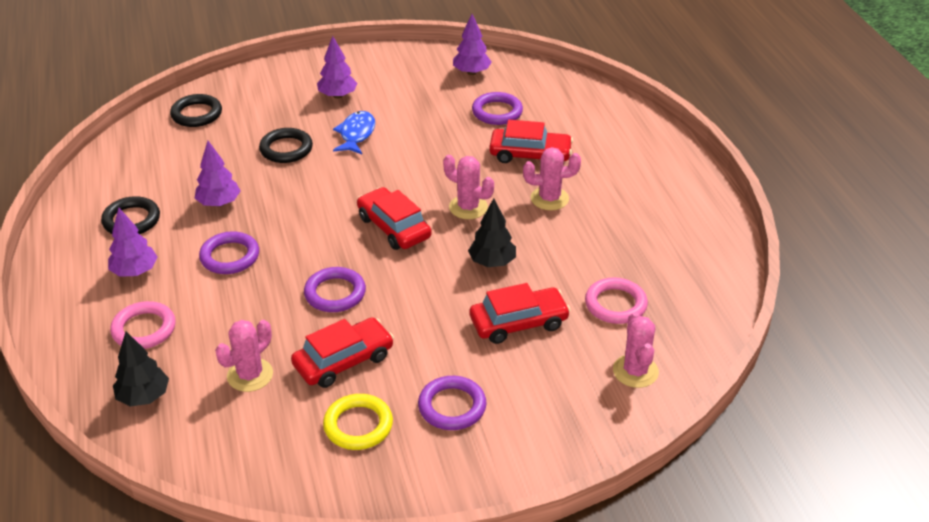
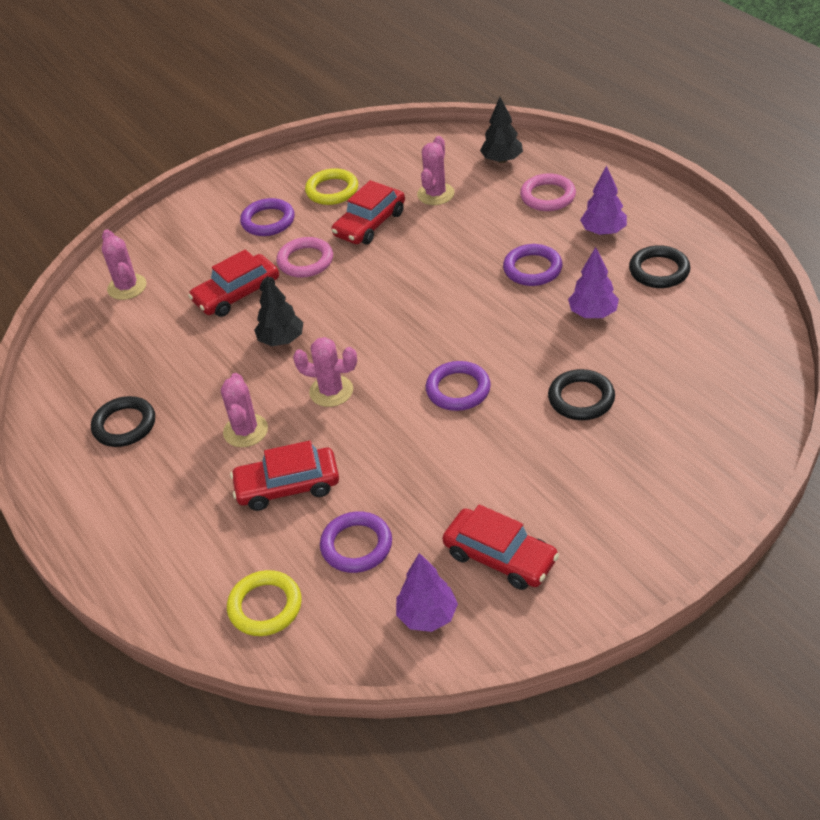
camera: 165 degrees right, 5 degrees up
(196, 114) = (733, 411): black ring -> black ring (124, 425)
(335, 293) = (412, 268): purple ring -> purple ring (458, 389)
(337, 95) = (585, 502): purple tree -> none
(356, 134) = (515, 447): blue fish -> none
(394, 227) = (397, 344): red car -> red car (500, 557)
(549, 198) = (245, 431): pink cactus -> pink cactus turned 75 degrees counterclockwise
(568, 99) = (265, 606): none -> yellow ring
(615, 304) = (152, 336): pink ring -> pink ring (305, 261)

